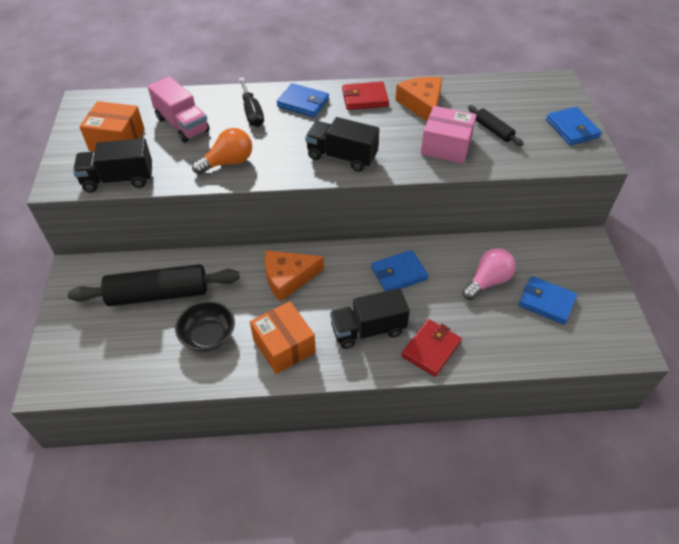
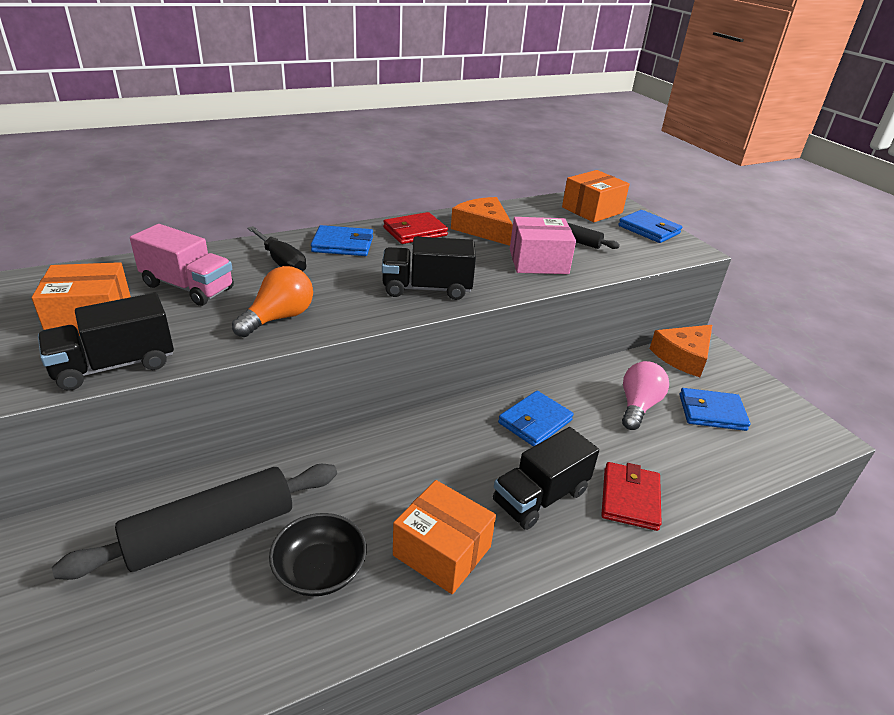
camera: 25 degrees left, 15 degrees down
(288, 278) = (398, 461): orange cheese -> orange cheese (683, 356)
(534, 98) = (592, 210): none -> orange box

